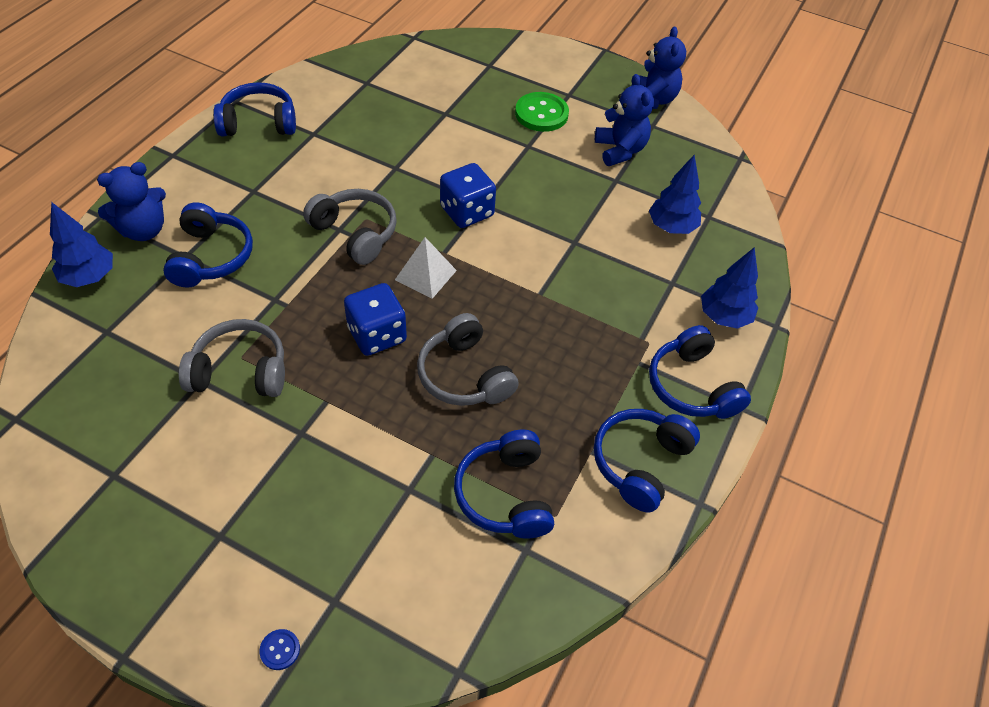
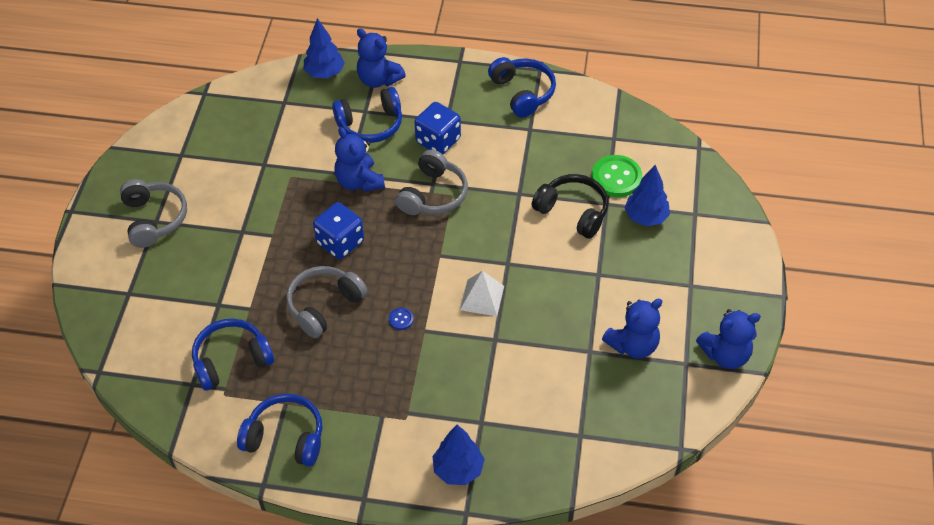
camera: 75 degrees right, 0 degrees up
(240, 371) = (279, 181): grey headphones -> grey headphones (154, 219)
(280, 650) = (92, 279): blue button -> blue button (401, 319)
(294, 292) = (359, 181): none -> blue teddy bear
(425, 275) = (411, 251): white pyramid -> white pyramid (482, 297)
(442, 138) = (573, 212): none -> black headphones
(467, 212) = (492, 256): blue dice -> blue dice (438, 141)
(541, 114) = (648, 272): green button -> green button (616, 177)
(671, 227) = (550, 408): blue tree -> blue tree (645, 217)
(691, 386) = (372, 458): blue headphones -> none

